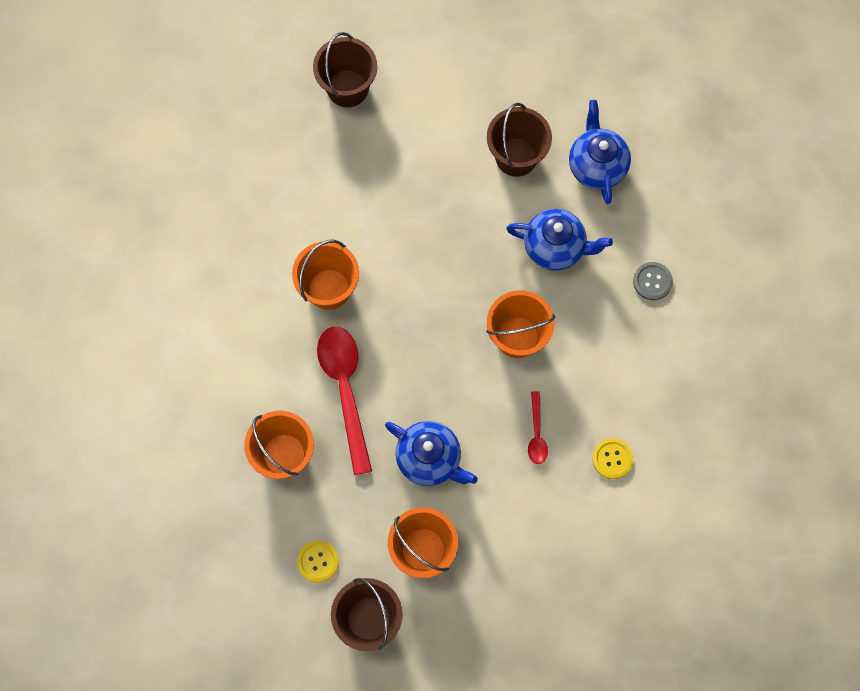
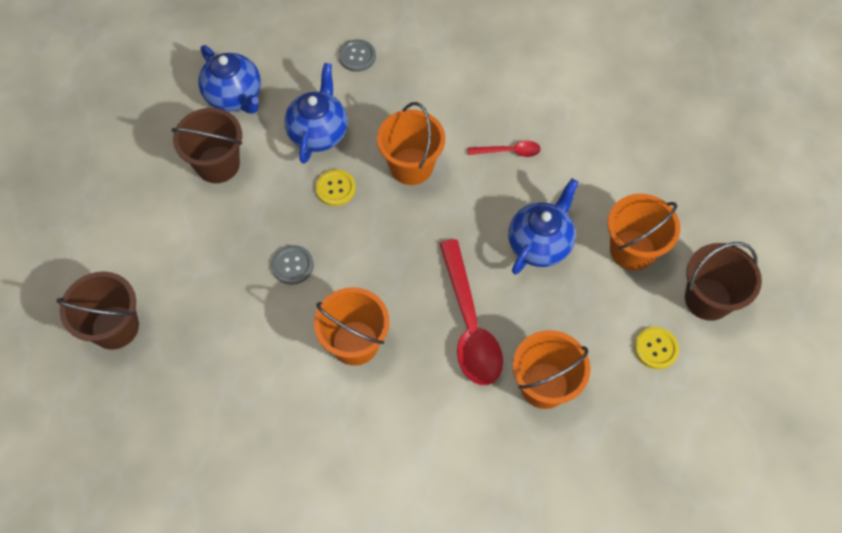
camera: 90 degrees left, 10 degrees down
(345, 390) = (469, 324): red spoon -> red spoon turned 90 degrees counterclockwise
(407, 231) = (292, 265): none -> grey button
(596, 166) = (235, 97): blue teapot -> blue teapot turned 120 degrees counterclockwise
(612, 459) = (530, 92): yellow button -> yellow button (335, 188)

